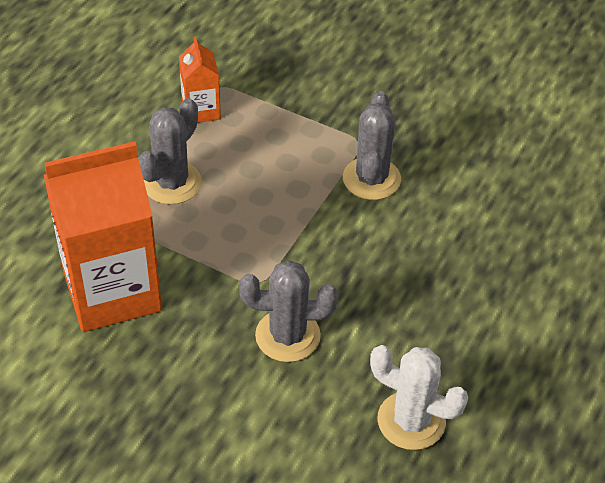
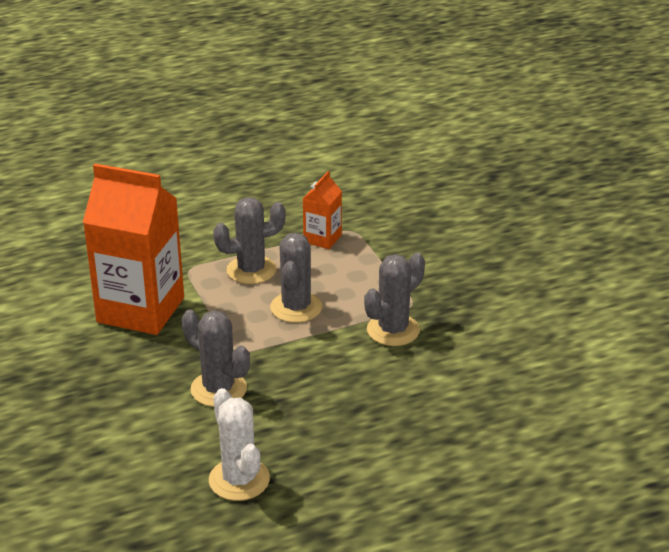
camera: 40 degrees right, 15 degrees down
(260, 202) = (296, 307): none -> grey cactus

